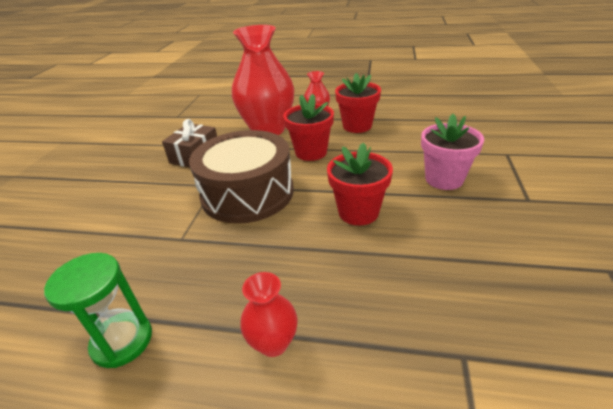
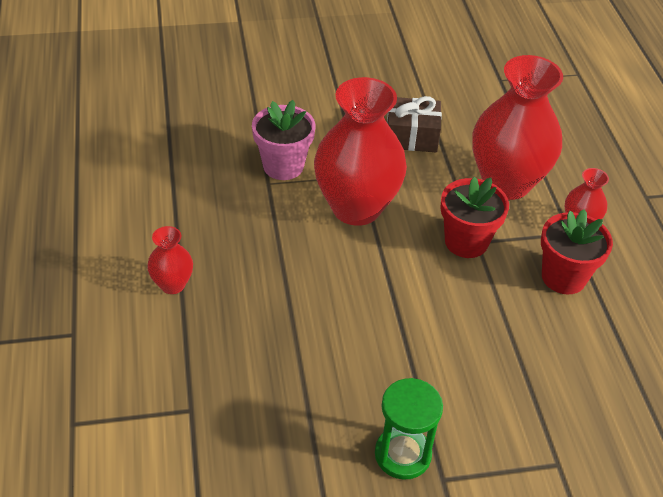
camera: 65 degrees right, 10 degrees up
(122, 341) = (152, 196): green hourglass -> green hourglass (402, 454)
(247, 193) = (356, 208): brown drum -> red vase
(358, 212) = (356, 311): red flower pot -> none
(444, 179) = (457, 389): pink flower pot -> pink flower pot (283, 166)

